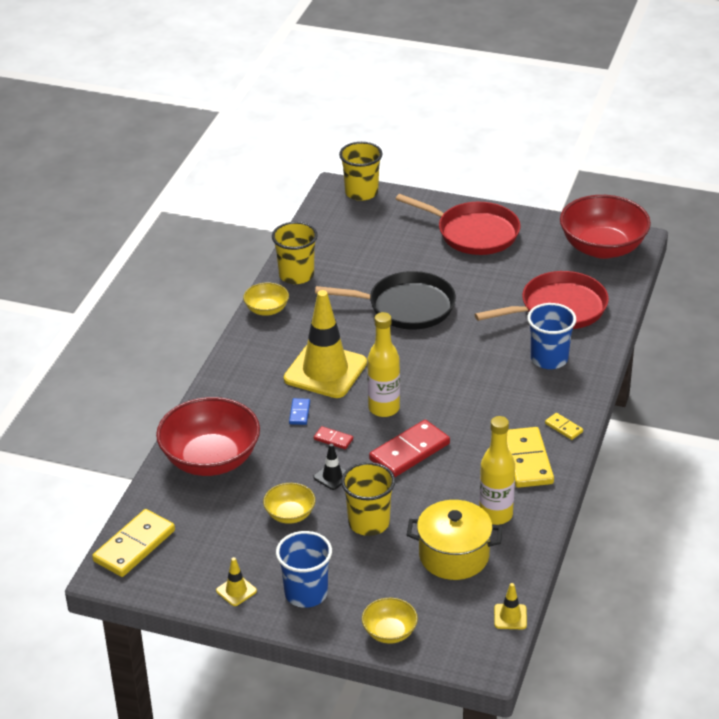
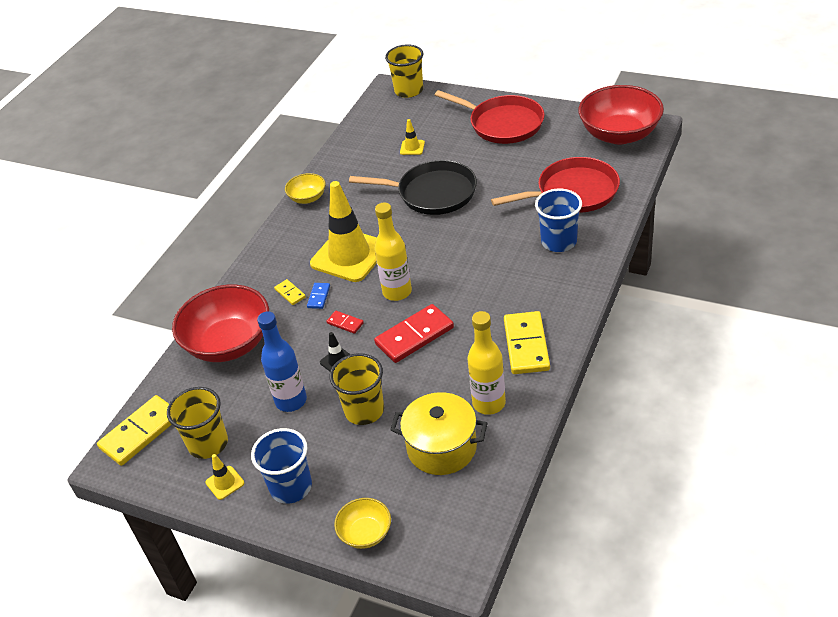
camera: 10 degrees right, 5 degrees up
(290, 514) = (291, 401): yellow bowl -> blue bottle
(296, 275) = (339, 166): yellow cup -> yellow cup (208, 444)
(510, 617) = (490, 518): yellow traffic cone -> yellow traffic cone (412, 147)
(563, 428) = (566, 311): yellow domino -> yellow domino (290, 293)

